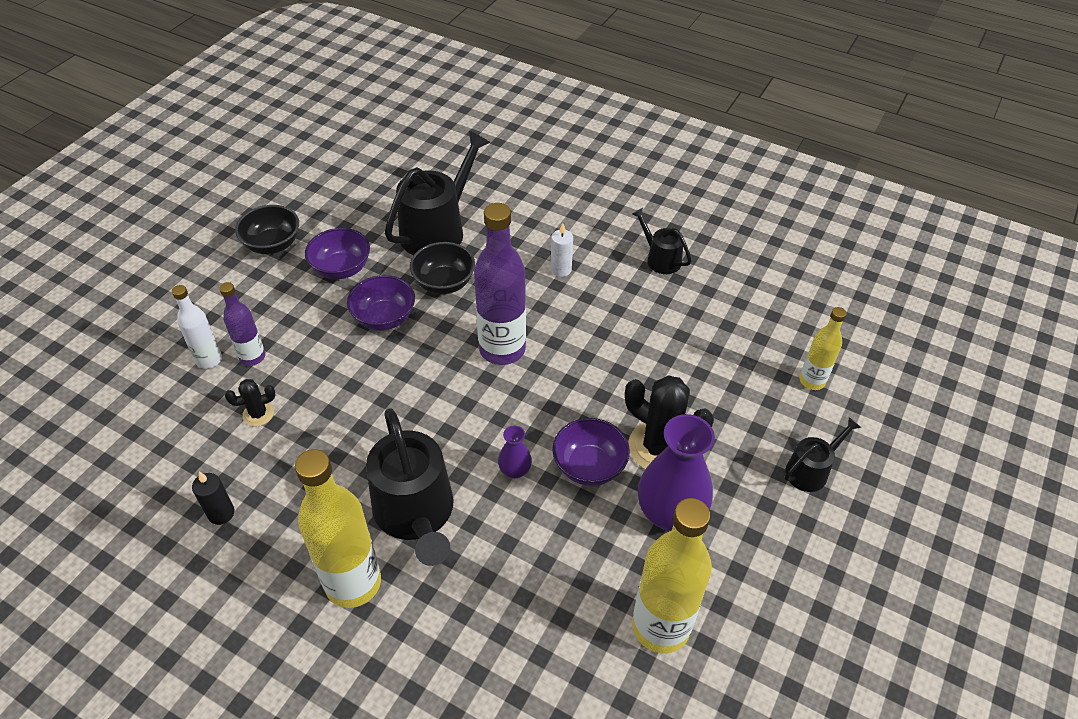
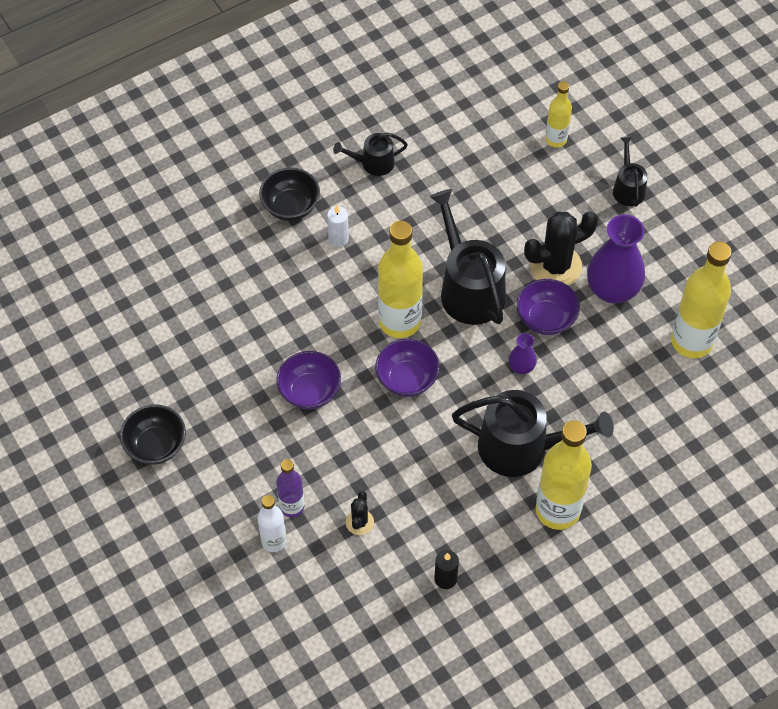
camera: 60 degrees left, 10 degrees up
(341, 268) = (226, 401): purple bowl -> purple bowl (407, 379)
(437, 230) = (227, 307): black watering can -> black watering can (469, 289)
(444, 283) = (297, 330): black bowl -> black bowl (290, 206)
(502, 349) = (399, 321): purple bottle -> yellow bottle

